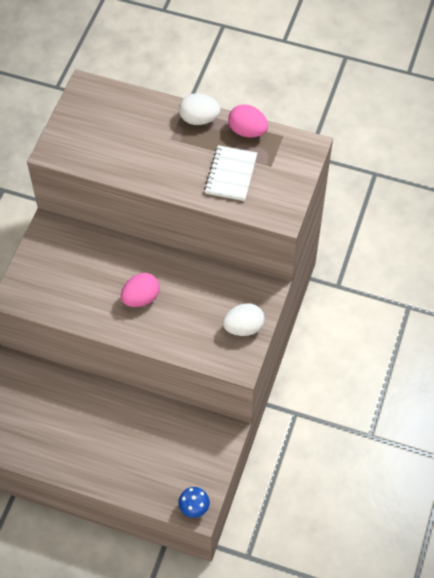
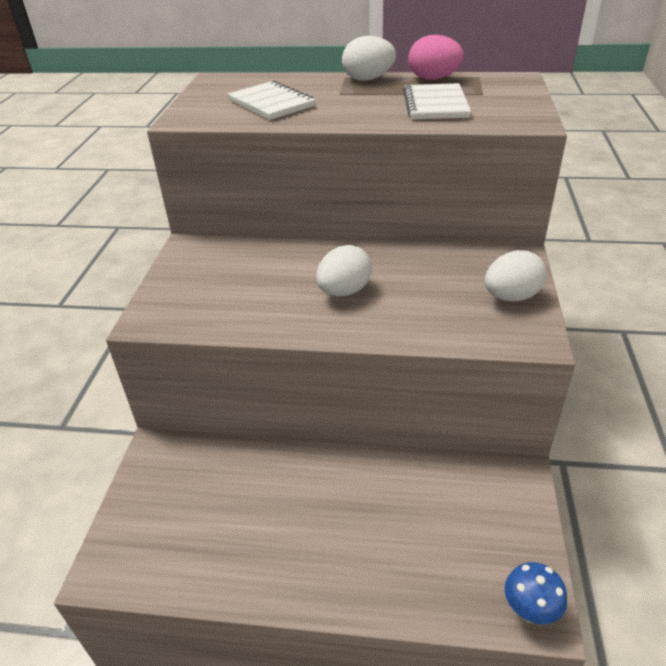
camera: 10 degrees left, 20 degrees down
(118, 142) = (271, 103): none -> white notebook
(141, 298) = (344, 291): pink egg -> white egg

